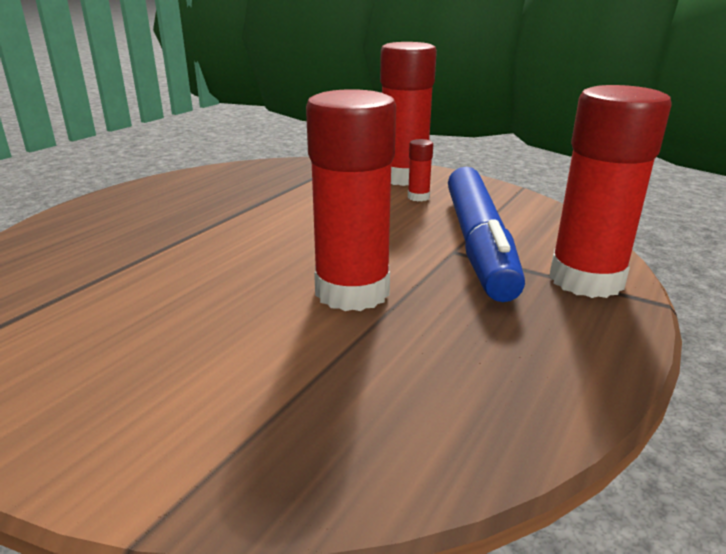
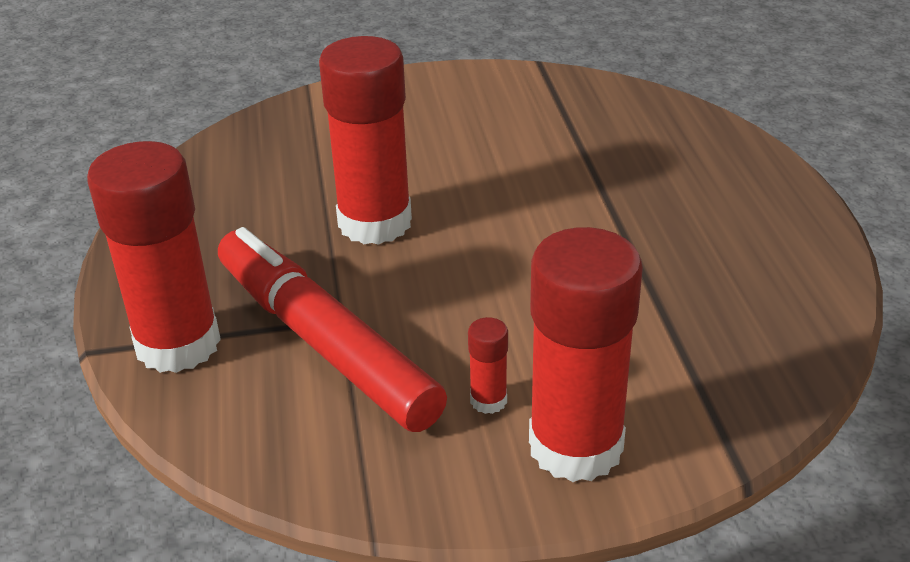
camera: 140 degrees right, 10 degrees up
(478, 243) = (325, 344): blue marker -> red marker

